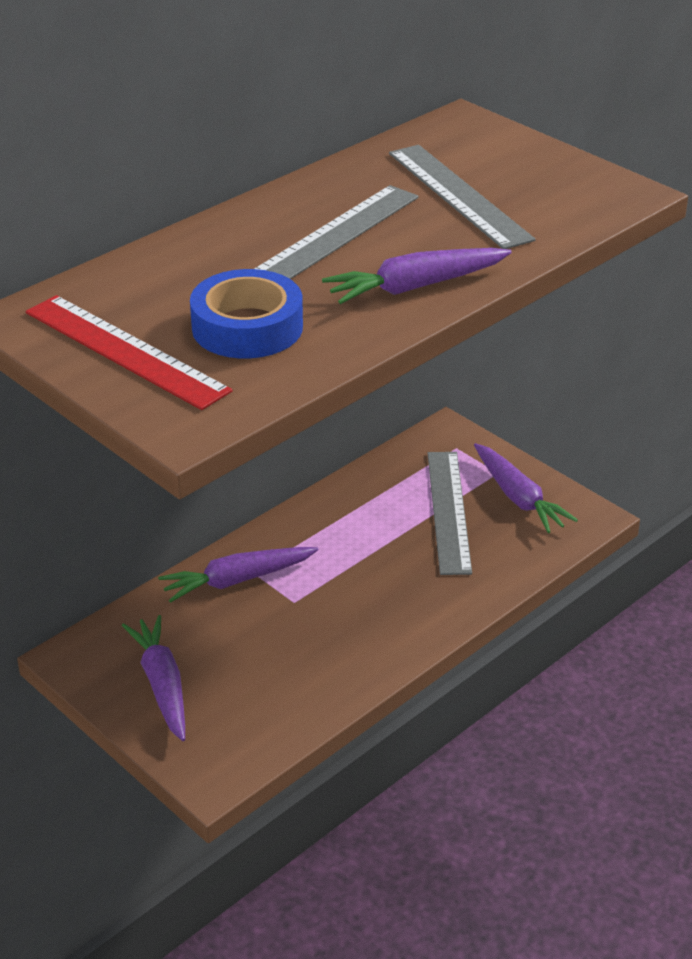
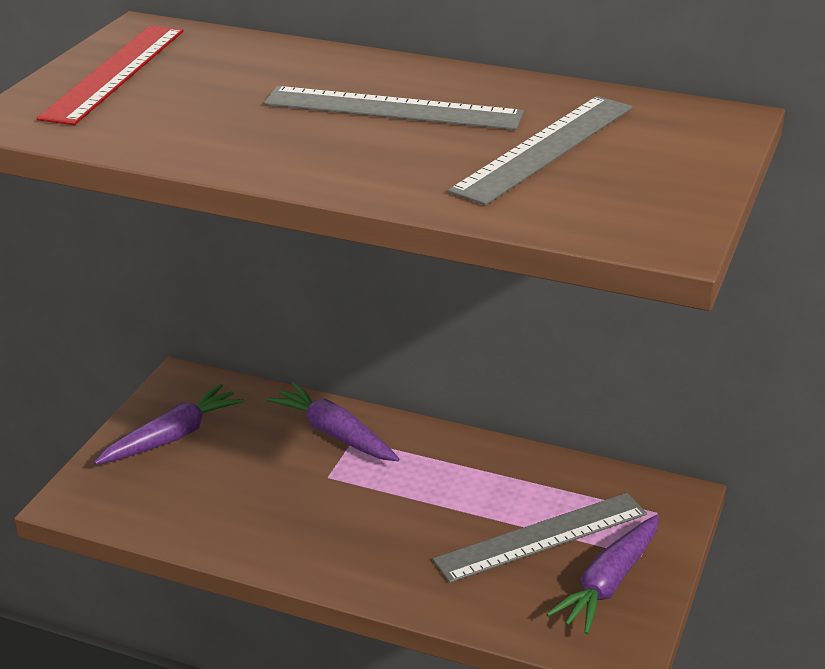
camera: 65 degrees right, 5 degrees down
(247, 327) = (188, 108): blue tape -> none
(415, 287) = (326, 164): purple carrot -> none

